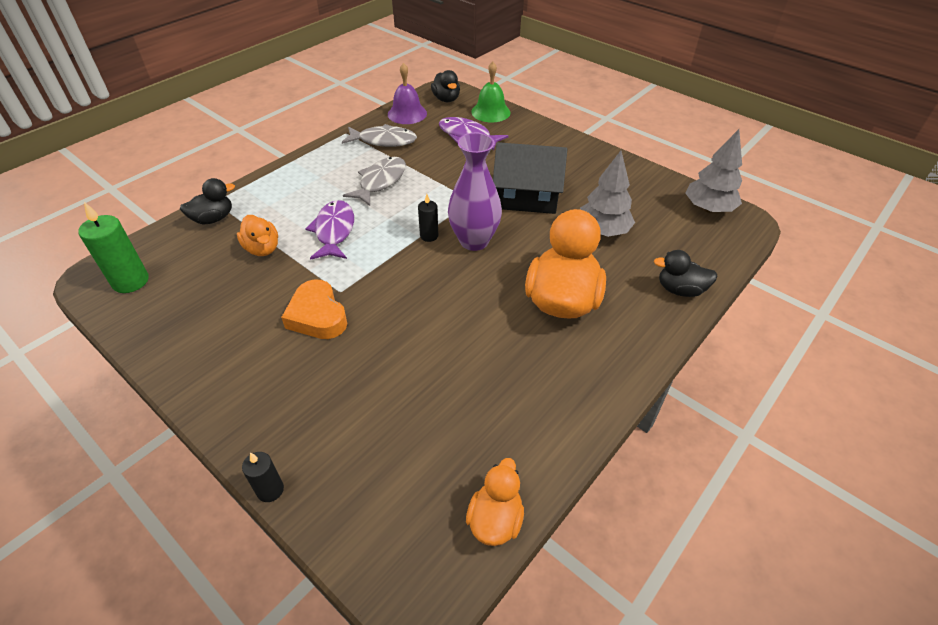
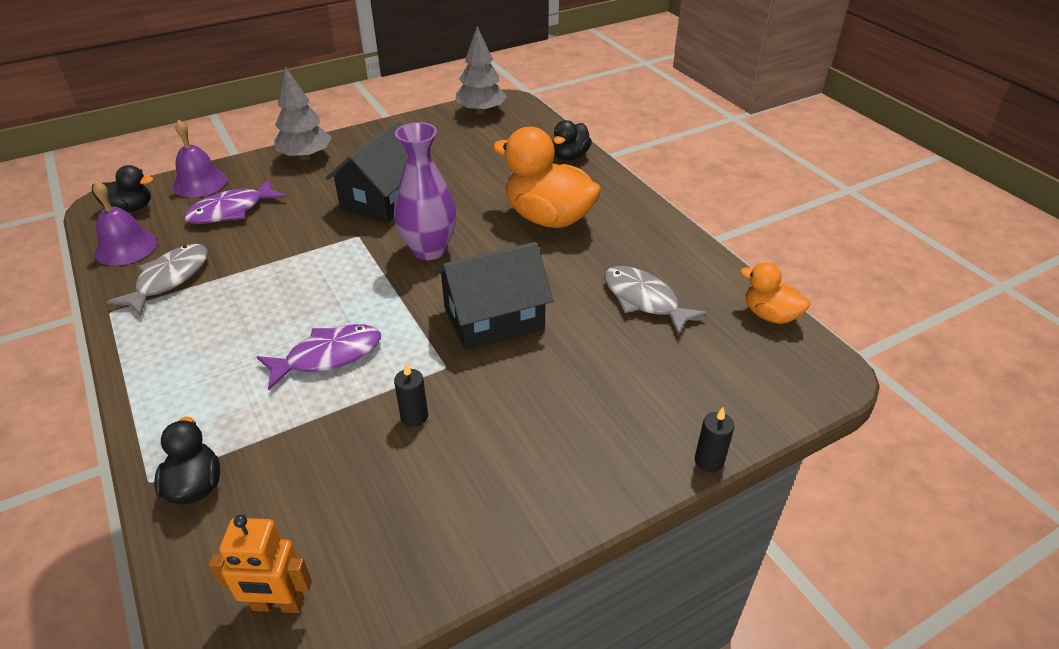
camera: 70 degrees left, 5 degrees down
(130, 281) = (278, 604): green candle -> orange robot
(262, 249) = (313, 432): orange duck -> none
(317, 316) = (476, 392): orange heart -> none
(334, 231) = (328, 356): purple fish -> purple fish turned 135 degrees clockwise
(380, 181) = (259, 298): grey fish -> grey fish (644, 300)
(405, 302) = (493, 318): none -> black house
(429, 236) = (397, 279): black candle -> black candle (414, 416)
(490, 112) = (200, 183): green bell -> purple bell
(603, 231) = (471, 170): grey tree -> grey tree (305, 156)

